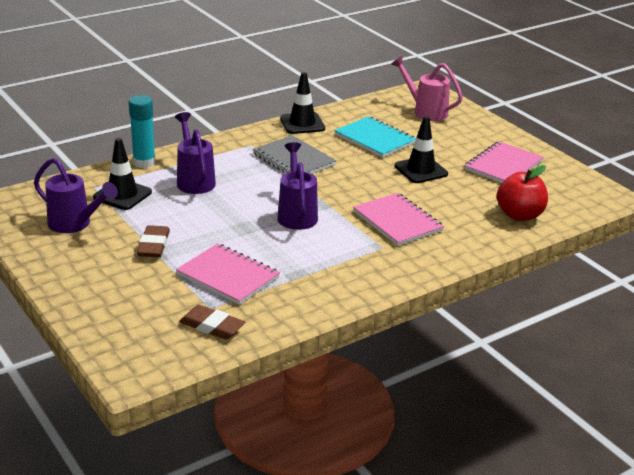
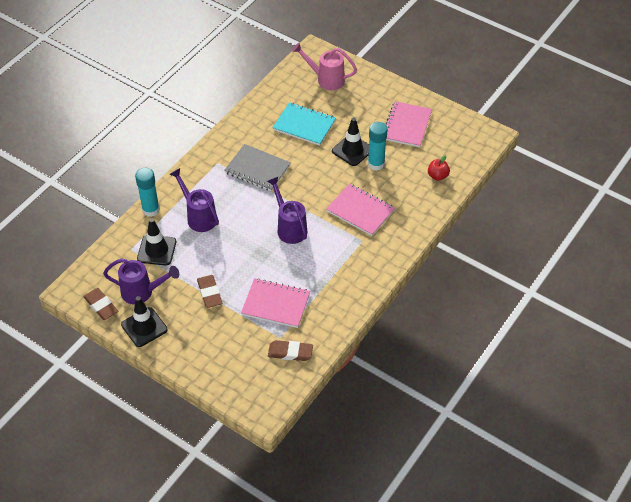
camera: 20 degrees left, 20 degrees up
(17, 223) = (101, 306): none -> brown eraser
(302, 123) = (242, 125): black traffic cone -> black traffic cone (144, 327)
(443, 187) = (376, 164): none -> turquoise glue stick
(519, 215) = (437, 176): red apple -> red apple, size x0.60

